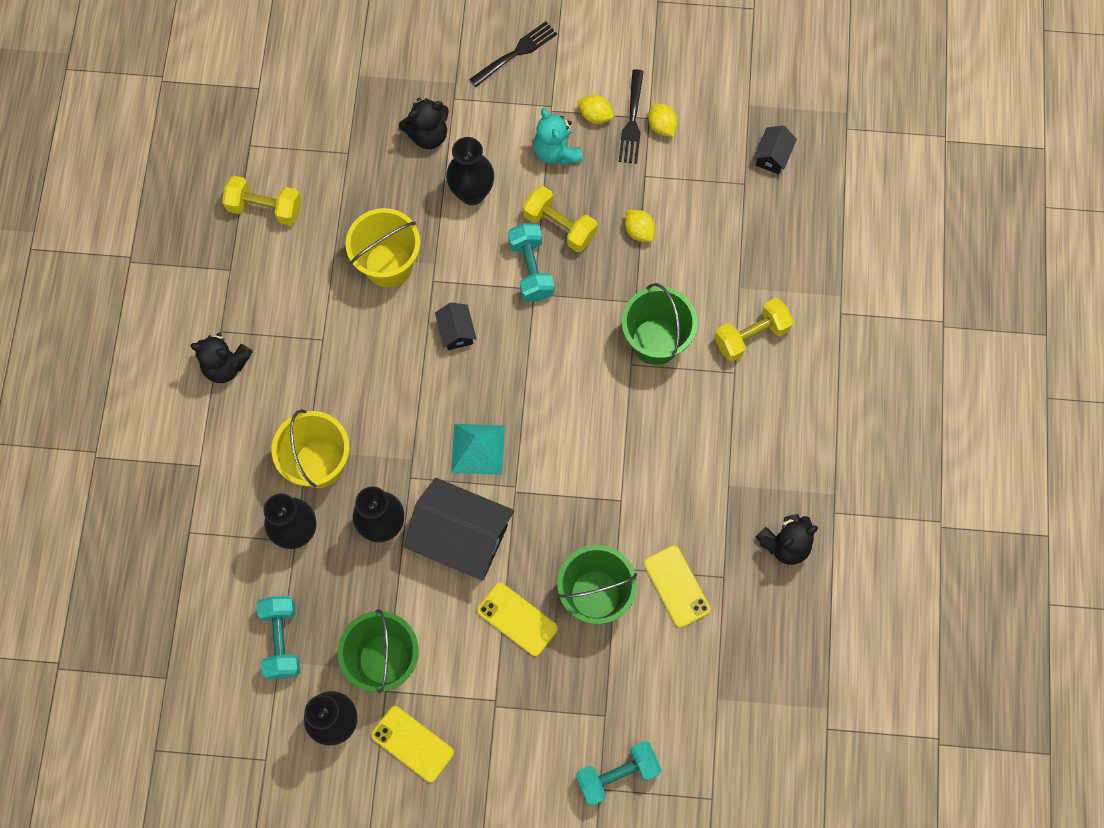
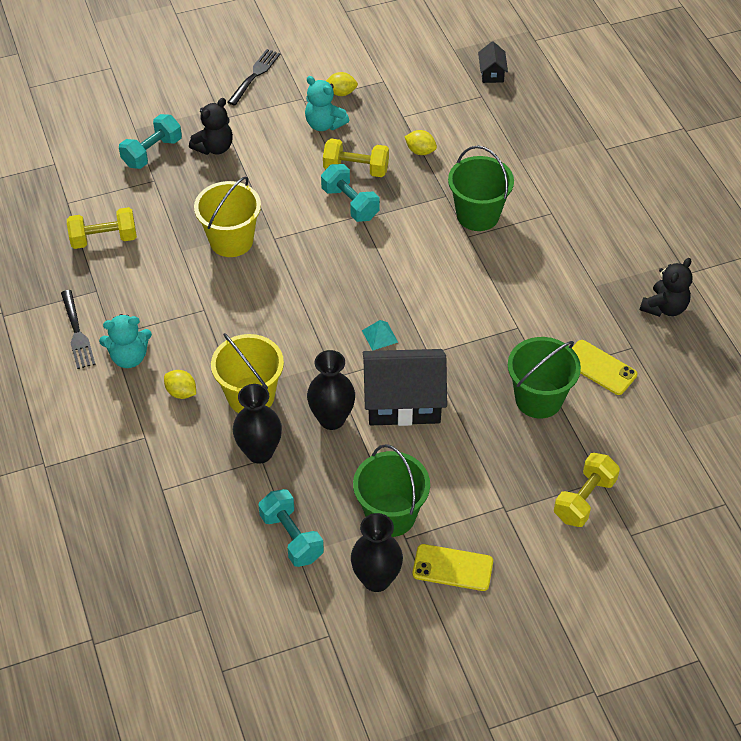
camera: 25 degrees left, 20 degrees down
(226, 365) = (129, 357): black teddy bear -> turquoise teddy bear
(456, 332) = (314, 265): black house -> none
(472, 193) = (272, 172): black vase -> none
(478, 449) = (379, 336): turquoise pyramid -> turquoise pyramid, size x0.60
(517, 619) = (485, 441): yellow phone -> none
(617, 774) = (638, 518): turquoise dumbbell -> turquoise dumbbell (152, 152)
(632, 120) = (371, 86): black fork -> black fork (76, 332)
(662, 126) = (396, 82): yellow lemon -> yellow lemon (181, 392)
(751, 336) = (549, 186): yellow dumbbell -> yellow dumbbell (584, 499)

